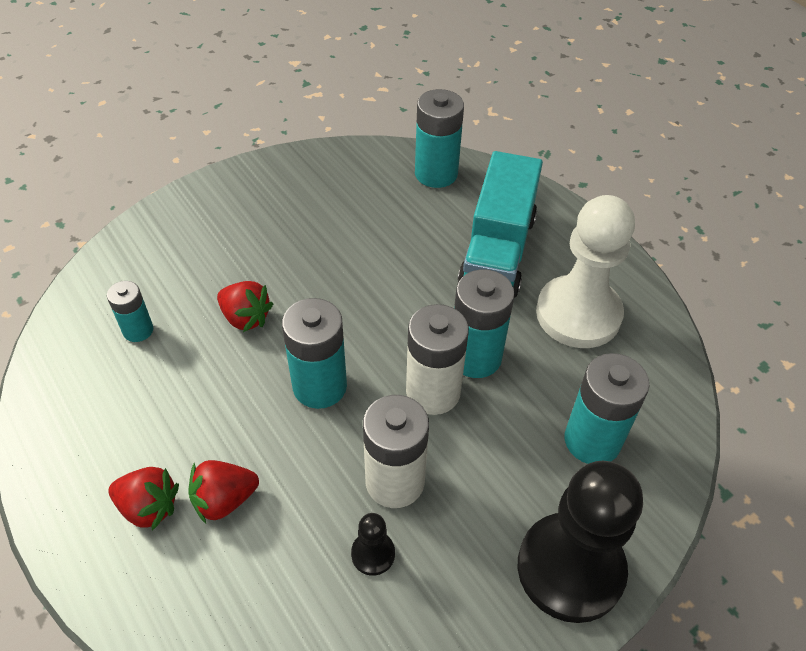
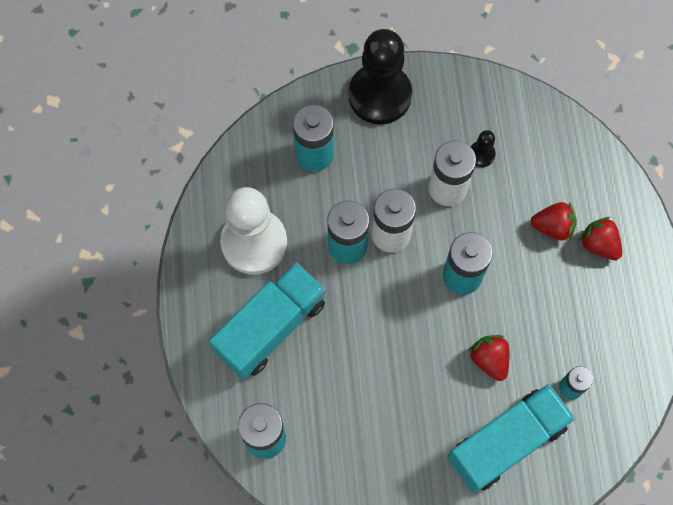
camera: 150 degrees left, 20 degrees up
(195, 257) = (506, 442): none -> turquoise truck

